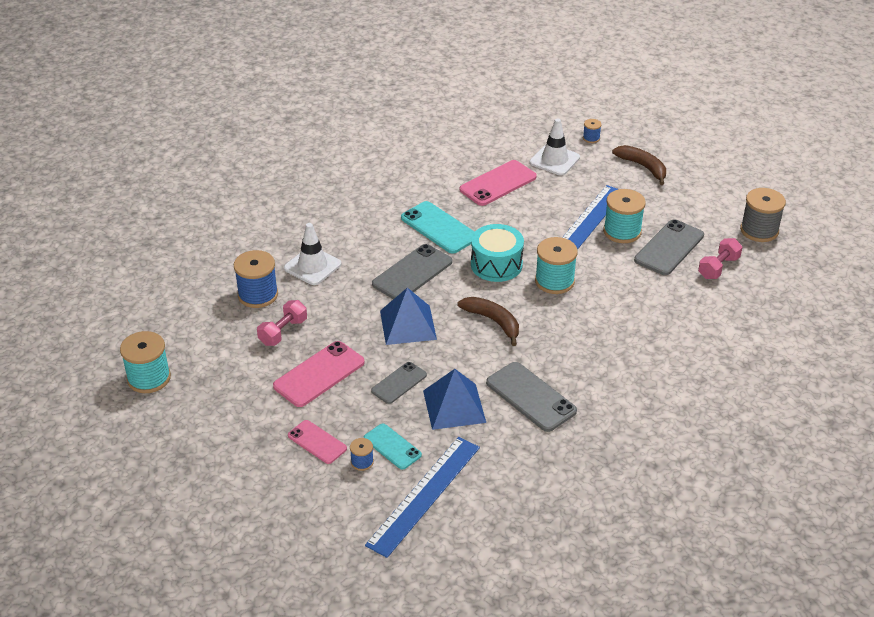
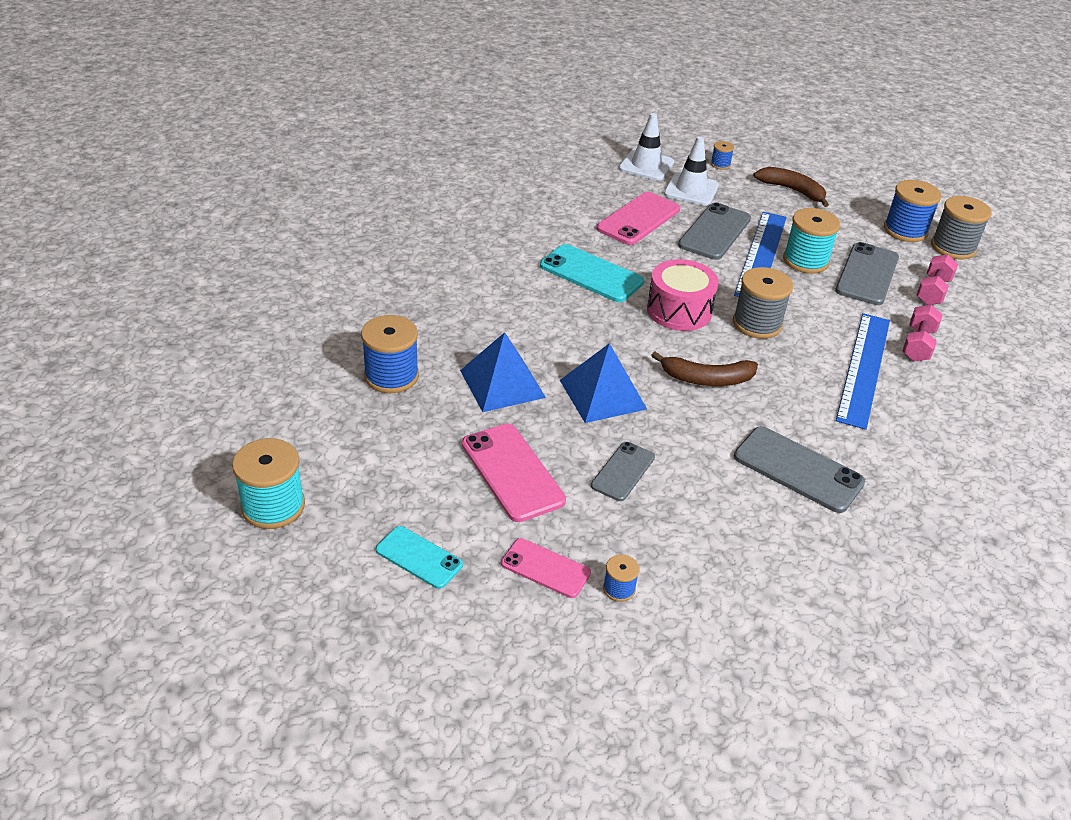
camera: 15 degrees left, 0 degrees up
(283, 332) = (442, 421): pink dumbbell -> pink dumbbell (918, 345)
(312, 266) = (451, 333): white traffic cone -> white traffic cone (646, 165)
(319, 374) = (512, 472): pink phone -> pink phone turned 60 degrees counterclockwise
(392, 446) = (651, 561): turquoise phone -> turquoise phone (419, 557)
(412, 273) = (581, 330): grey phone -> grey phone (714, 232)
(424, 495) = (723, 625): blue ruler -> blue ruler (864, 368)
(454, 406) = (707, 494): blue pyramid -> blue pyramid (502, 383)
(493, 321) = (707, 379): brown banana -> brown banana turned 150 degrees clockwise
(496, 264) = (679, 310): turquoise drum -> pink drum
(554, 281) = (757, 324): turquoise spool -> grey spool
(724, 212) = (905, 230): none -> blue spool

